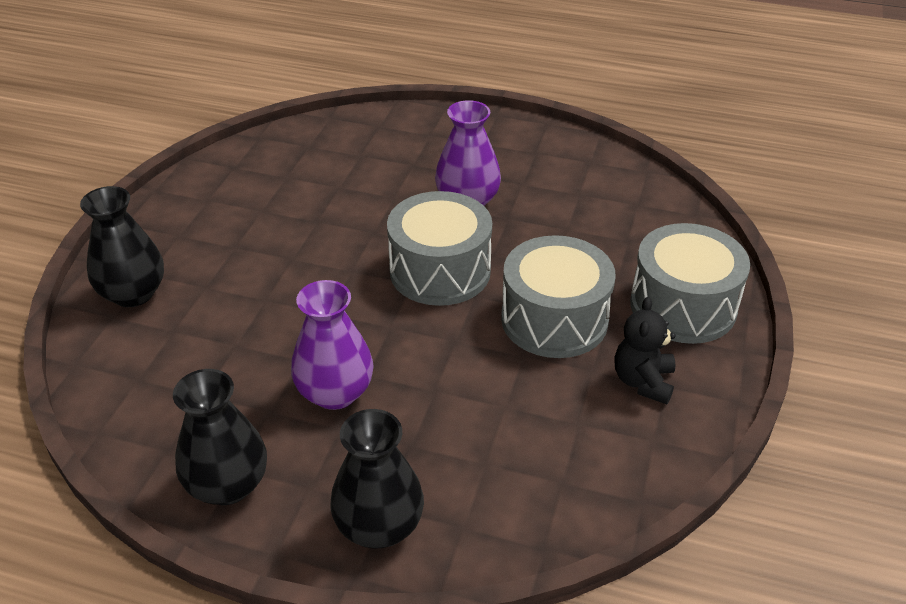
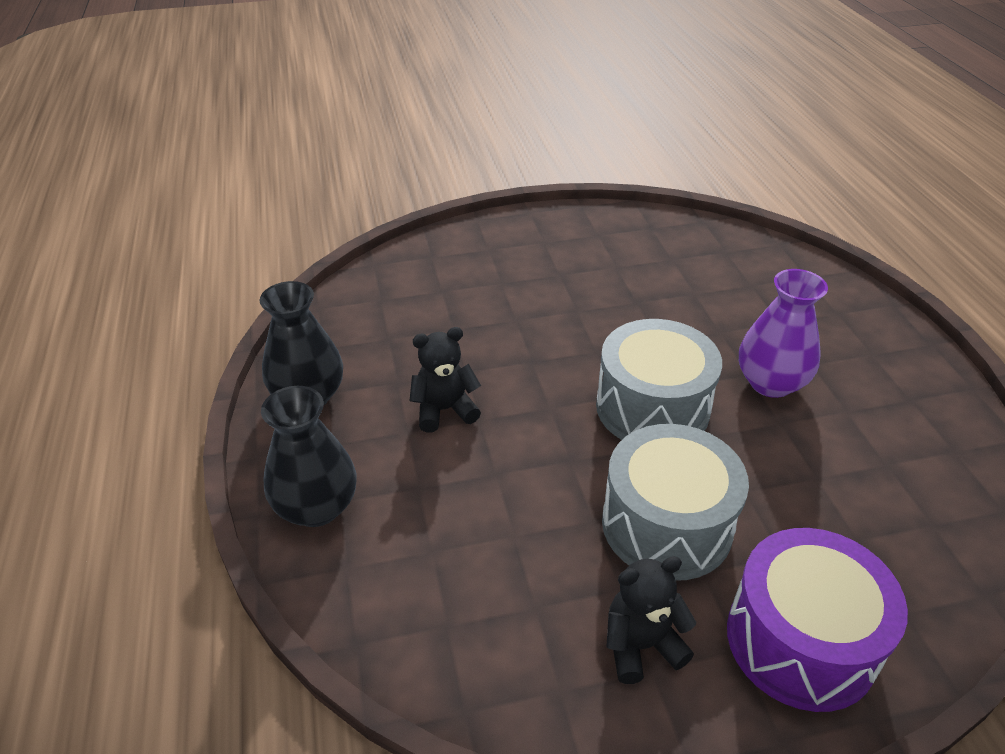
camera: 60 degrees right, 0 degrees up
(133, 293) = (462, 253): black vase -> none
(335, 392) = (444, 410): purple vase -> black teddy bear
(683, 306) = (800, 640): grey drum -> purple drum

